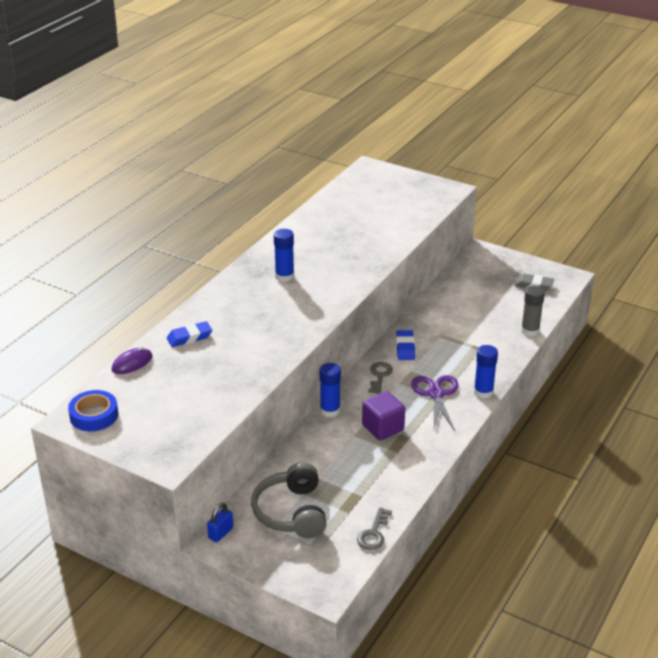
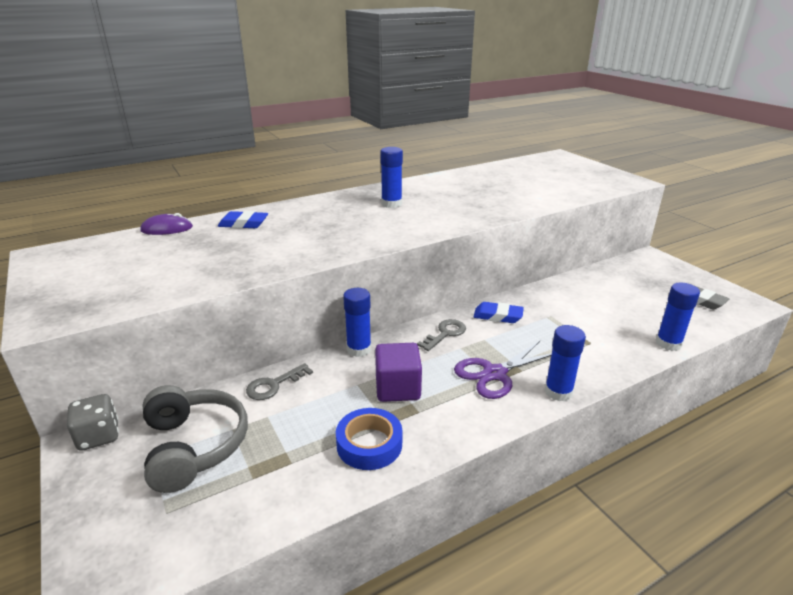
camera: 30 degrees right, 5 degrees down
(94, 415) = (68, 257): blue tape -> blue tape (369, 444)
(221, 533) = (99, 436): blue padlock -> grey dice
(291, 512) = (194, 446): grey headphones -> grey headphones turned 135 degrees clockwise
(374, 533) = (250, 525): grey key -> grey key (274, 385)
(405, 348) = (498, 316): blue eraser -> blue eraser turned 75 degrees clockwise
(436, 394) = (494, 374): purple scissors -> purple scissors turned 150 degrees counterclockwise
(530, 331) = (668, 343): grey glue stick -> blue glue stick

